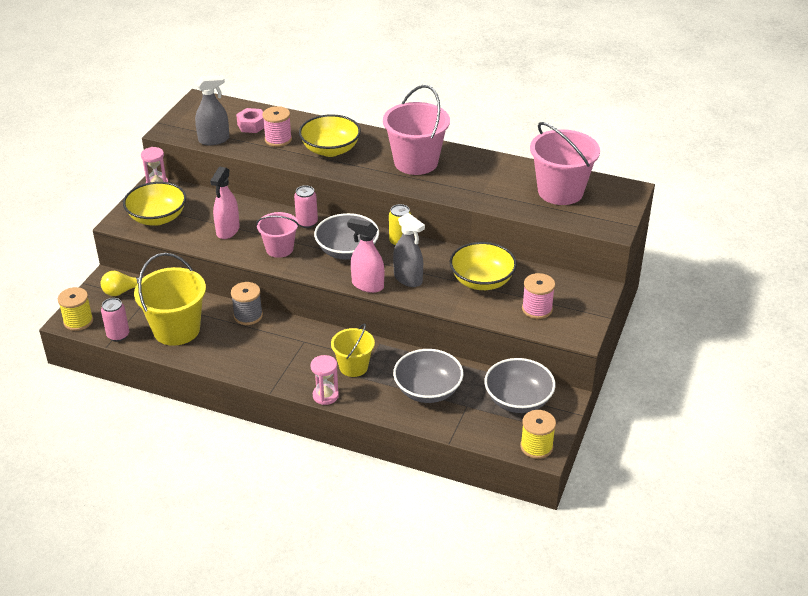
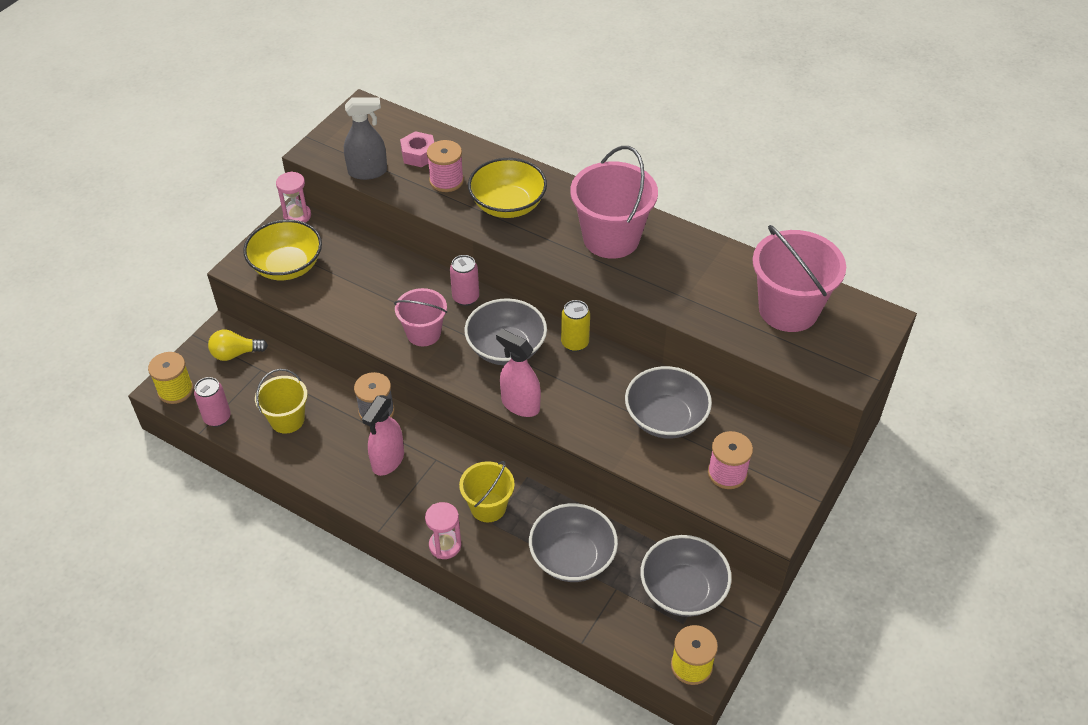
camera: 10 degrees right, 10 degrees up
(176, 330) = (287, 419): yellow bucket -> yellow bucket, size x0.60
(228, 230) = (367, 297): pink spray bottle -> pink spray bottle (388, 460)
(408, 279) = (573, 402): grey spray bottle -> none
(482, 281) = (665, 418): yellow bowl -> grey bowl

